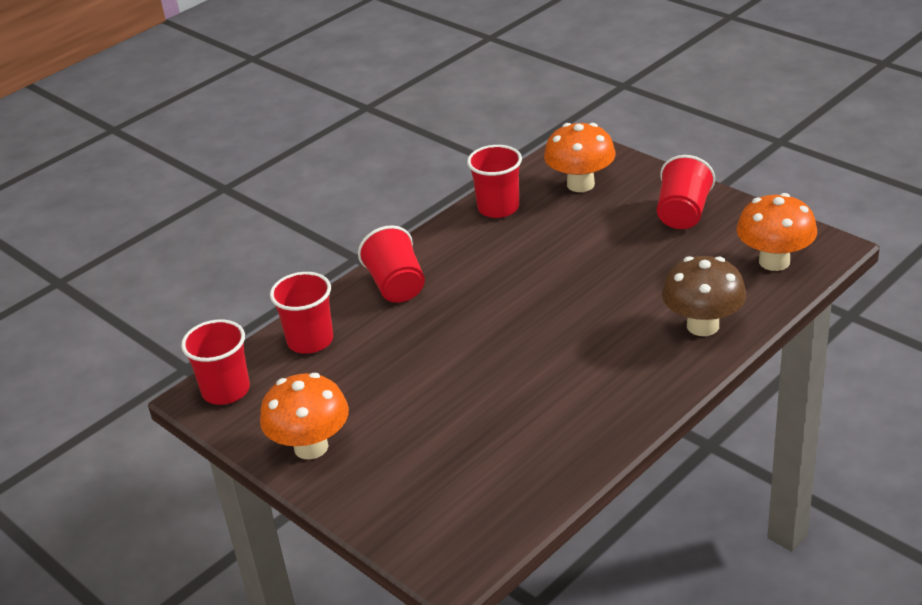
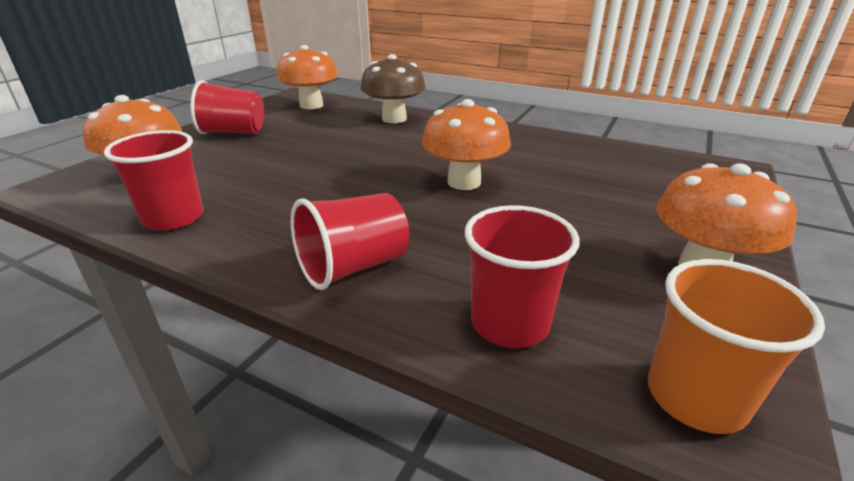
camera: 110 degrees left, 5 degrees down
(226, 390) = (695, 397): red cup -> orange cup
(501, 354) = (464, 182): none -> orange mushroom

